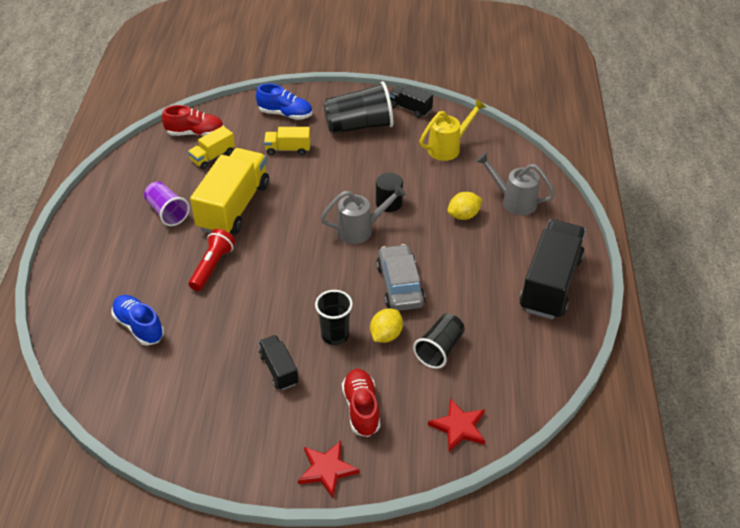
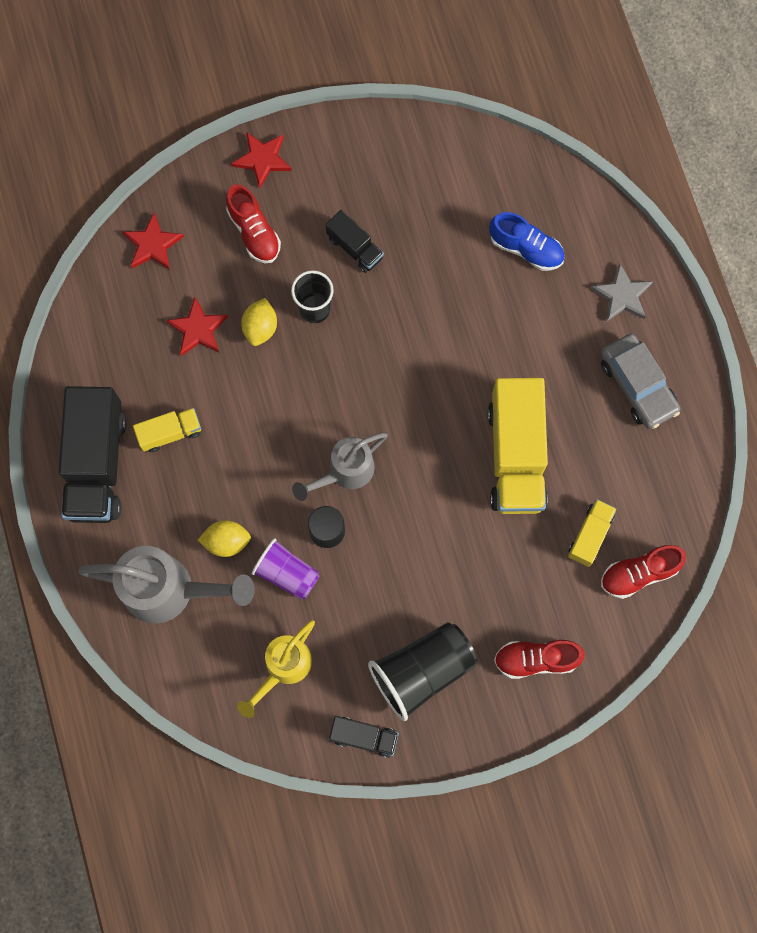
camera: 160 degrees right, 30 degrees up
(90, 275) = (622, 295): none -> grey star
(167, 212) = (591, 418): purple cup -> purple cup (287, 573)
(212, 266) = (492, 355): red flashlight -> none
(285, 114) = (536, 659): blue shoe -> red shoe
(288, 149) = (498, 586): yellow truck -> yellow truck (170, 433)
(400, 285) = (268, 402): grey car -> grey car (637, 385)
(439, 349) = (198, 329): black cup -> red star
(463, 215) = (226, 541): yellow lemon -> yellow lemon turned 45 degrees clockwise
(513, 201) = (170, 590): grey watering can -> grey watering can, size x1.54

